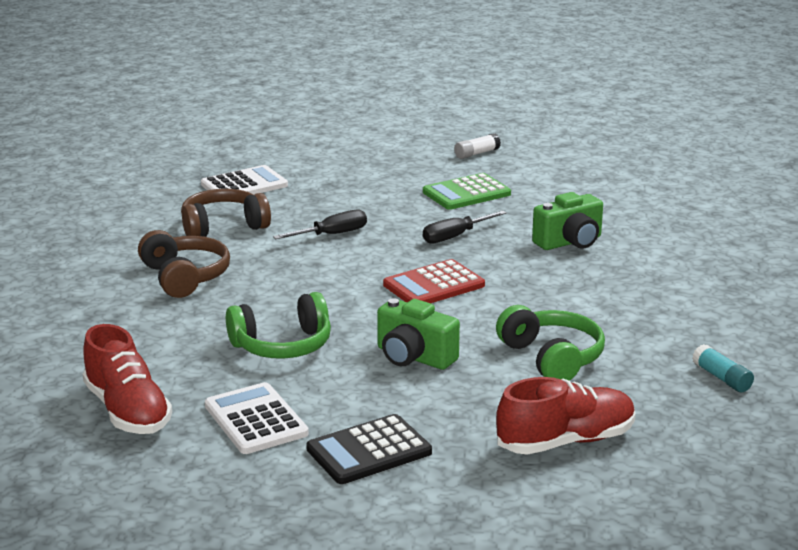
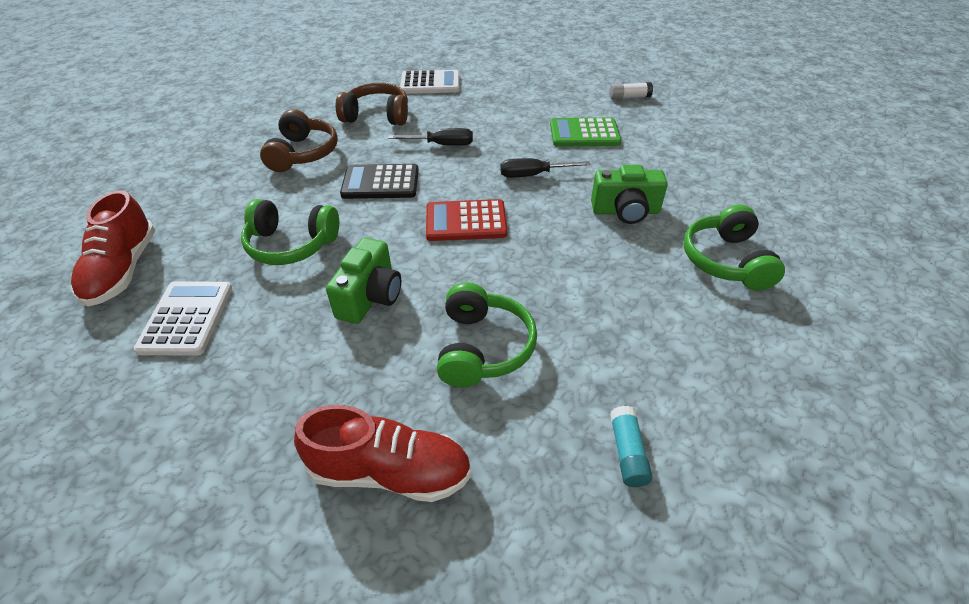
camera: 30 degrees right, 20 degrees up
(369, 451) = (222, 397): black calculator -> black calculator (380, 183)
(414, 357) = (370, 297): green camera -> green camera turned 135 degrees counterclockwise
(685, 254) = (726, 261): none -> green headphones

